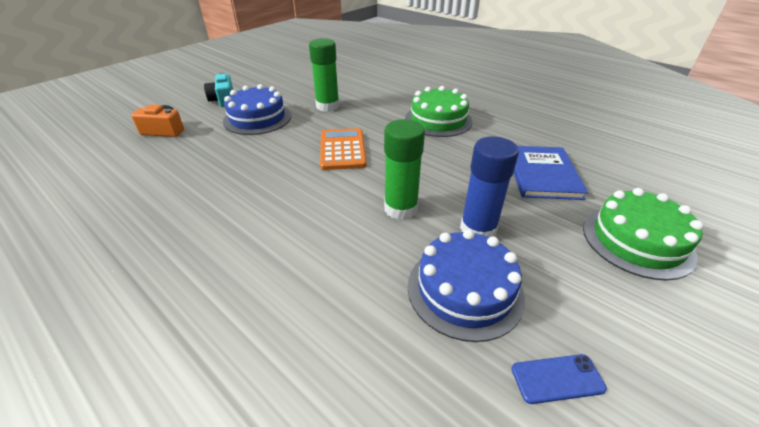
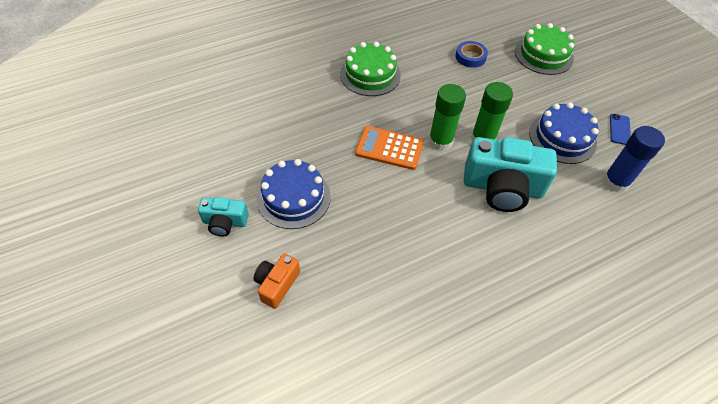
camera: 70 degrees left, 15 degrees up
(324, 239) = (502, 188): none -> turquoise camera
(327, 106) = (298, 137): green glue stick -> green glue stick (440, 141)
(478, 229) = (515, 111): blue glue stick -> blue glue stick (615, 182)
(542, 174) = (470, 57): blue book -> blue tape

